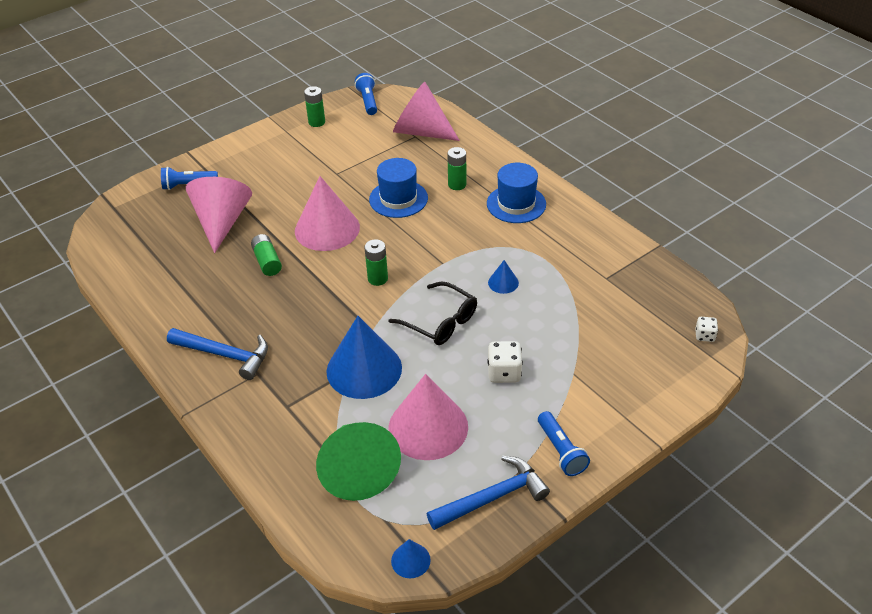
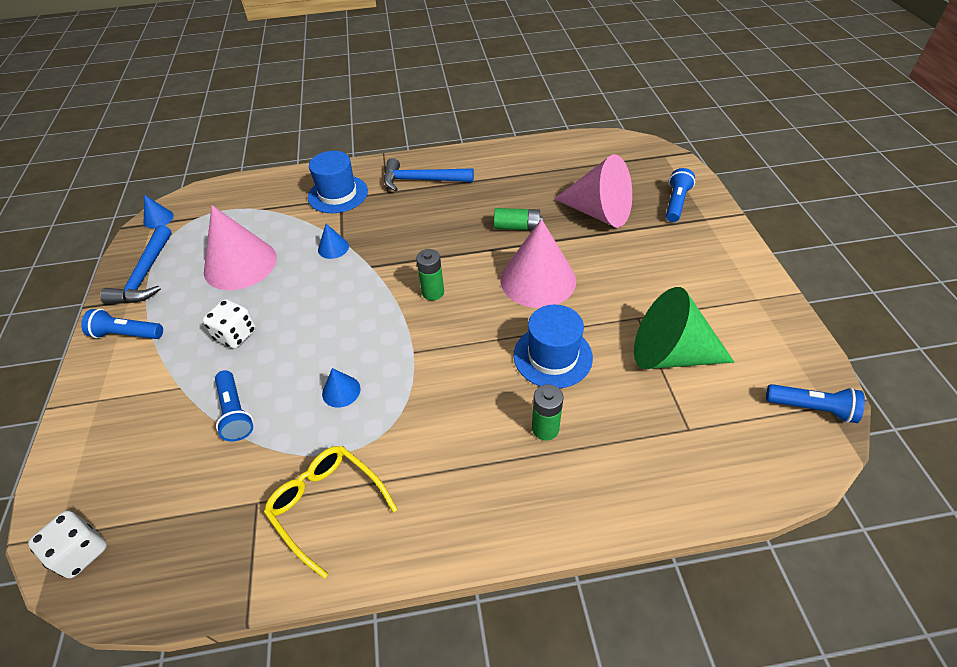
camera: 120 degrees right, 5 degrees up
(224, 355) = (422, 180): blue hammer -> blue hammer turned 45 degrees clockwise
(317, 122) = (768, 333): green battery -> none
(357, 470) = (248, 216): green cone -> green cone (670, 354)
(364, 369) = (333, 248): blue cone -> blue cone, size x0.44
(421, 131) = (698, 441): pink cone -> none
(440, 321) = (337, 316): black glasses -> none
(516, 204) = (461, 478): blue hat -> blue hat (338, 194)
(564, 327) = (235, 412): none -> blue flashlight
(580, 247) = (327, 506): none -> yellow glasses
(704, 336) = (81, 552): white dice -> white dice, size x1.64

